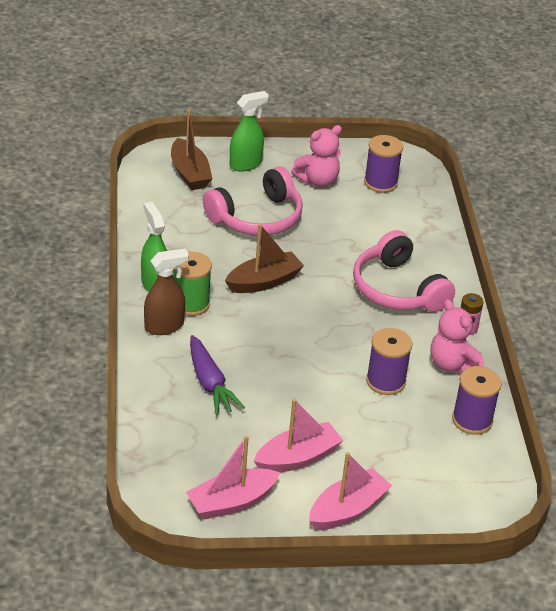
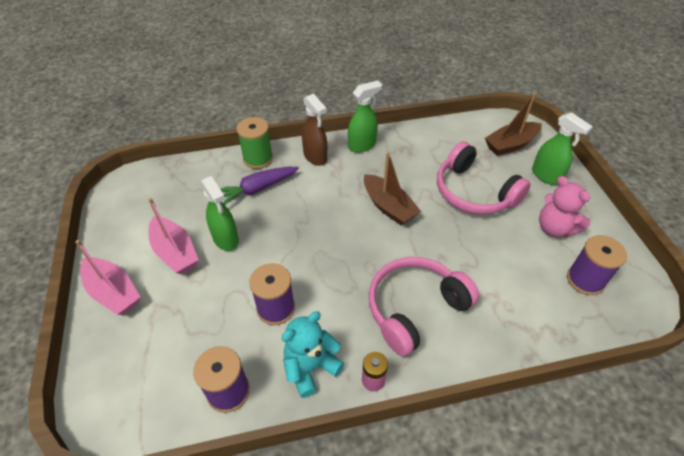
camera: 85 degrees right, 10 degrees up
(190, 304) = (345, 167): green spool -> green spool (258, 159)
(231, 502) = (129, 217): pink boat -> none
(286, 414) = (226, 239): none -> green spray bottle
(452, 364) = (310, 367): pink teddy bear -> turquoise teddy bear

